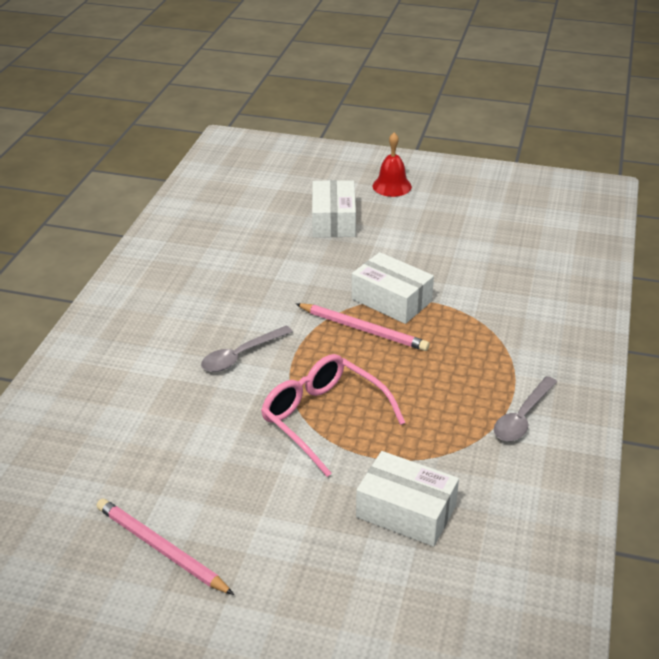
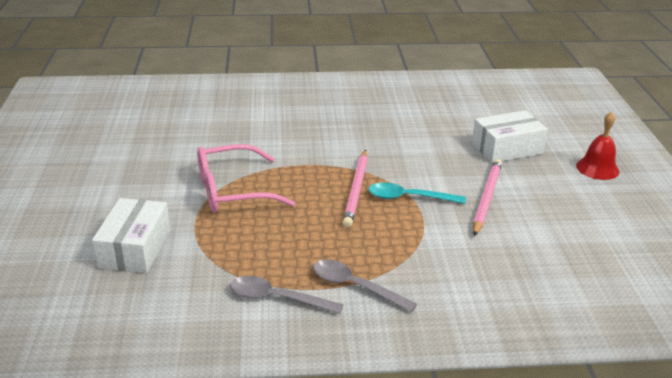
camera: 70 degrees right, 5 degrees down
(161, 549) = (80, 154): pink pencil -> pink pencil (486, 198)
(241, 355) = (290, 142): grey spoon -> grey spoon (355, 286)
(323, 418) = (232, 191): pink glasses -> pink glasses turned 135 degrees counterclockwise
(391, 300) = (409, 198): white box -> turquoise spoon

